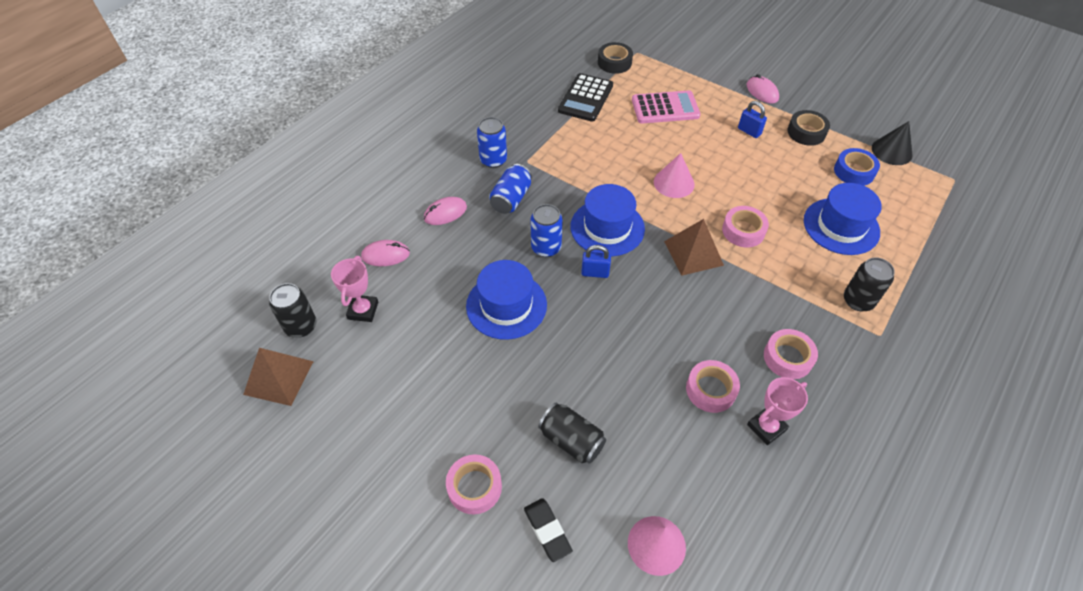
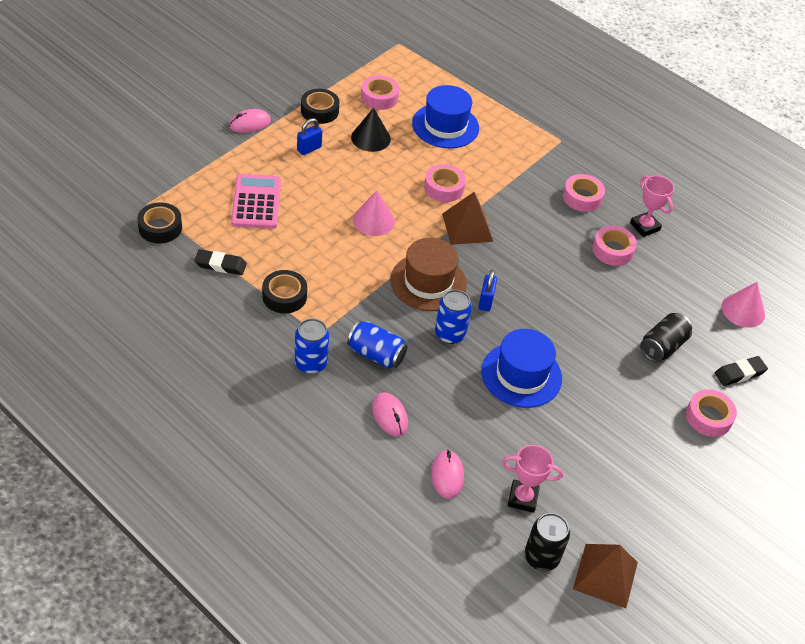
camera: 90 degrees left, 5 degrees down
(562, 137) = (284, 296): none -> black tape
(585, 98) = (220, 265): black calculator -> black eraser
(607, 227) = (428, 282): blue hat -> brown hat
(854, 171) = (379, 97): blue tape -> pink tape
(858, 301) = (527, 141): black can -> none
(891, 151) = (357, 66): black cone -> black cone (370, 138)

